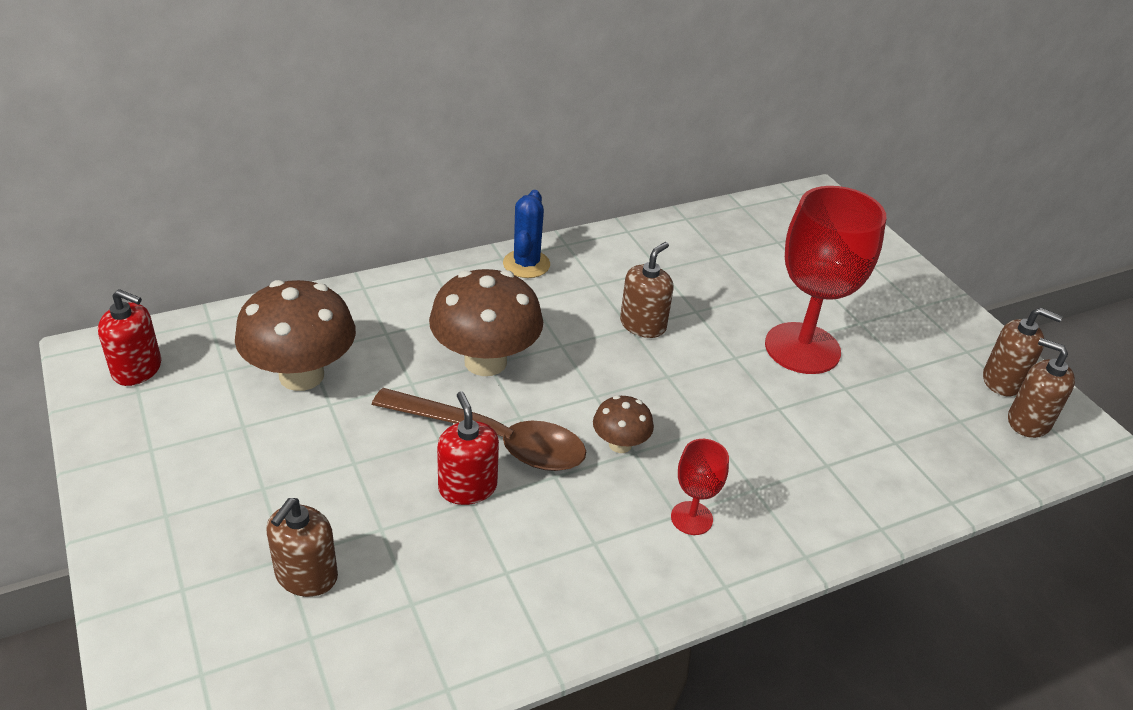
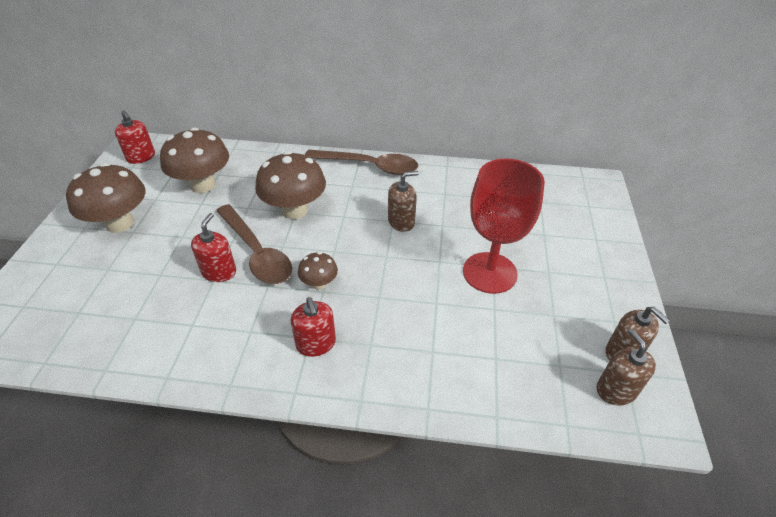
camera: 35 degrees right, 5 degrees up
(225, 484) = (120, 223): none -> brown mushroom
(306, 576) = (106, 282): brown soap dispenser -> none
(526, 264) = (369, 166): blue cactus -> brown spoon
(691, 518) = (316, 343): red goblet -> red soap dispenser

